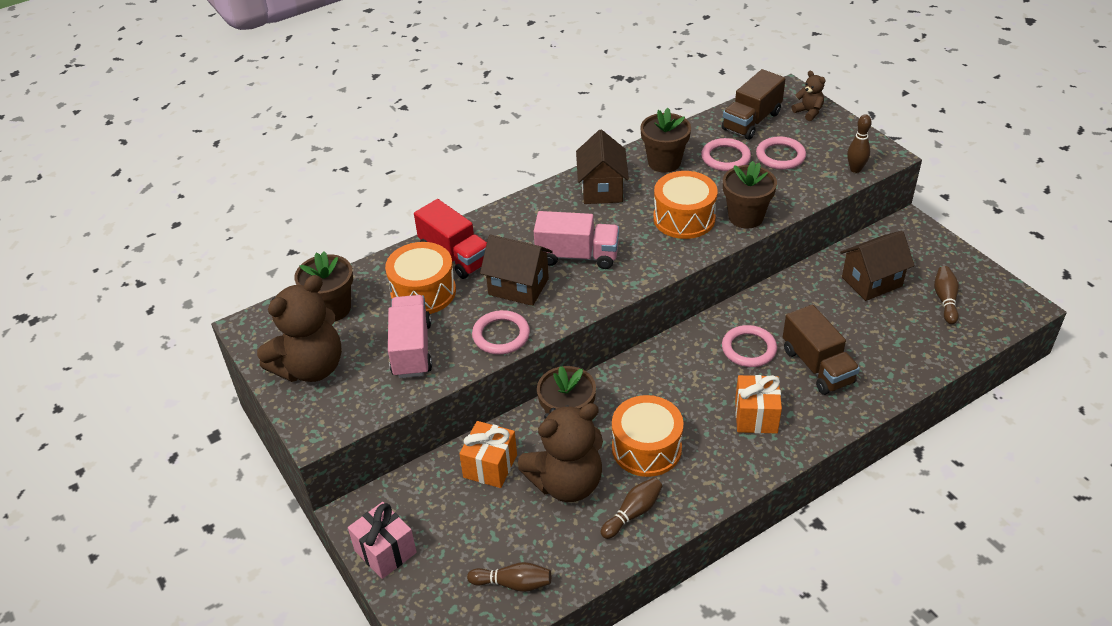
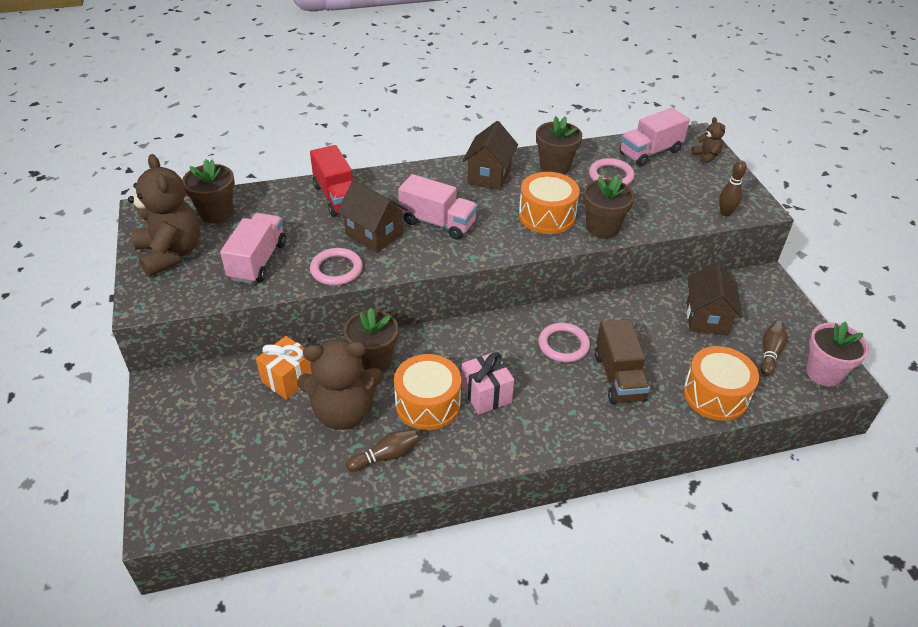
camera: 15 degrees right, 0 degrees up
(311, 367) = (171, 253): brown teddy bear -> brown teddy bear turned 90 degrees counterclockwise
(385, 551) = (164, 423): pink gift -> pink gift (486, 394)
(423, 292) = (295, 219): orange drum -> orange drum (715, 395)
(513, 583) = (250, 484): brown bowling pin -> none
(751, 121) = (650, 152): brown truck -> pink truck
(756, 416) = (539, 405): orange gift -> none
(780, 156) = (661, 186): pink ring -> none
(871, 282) = (706, 318): brown house -> brown house turned 75 degrees counterclockwise
(1001, 306) = (823, 373): none -> pink flower pot

